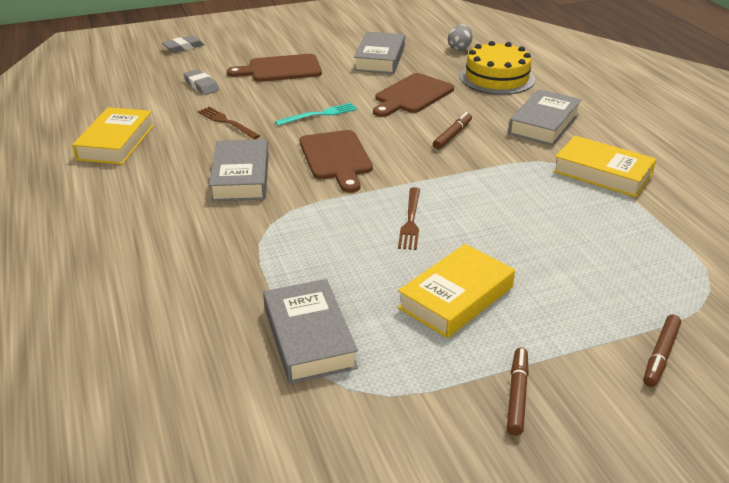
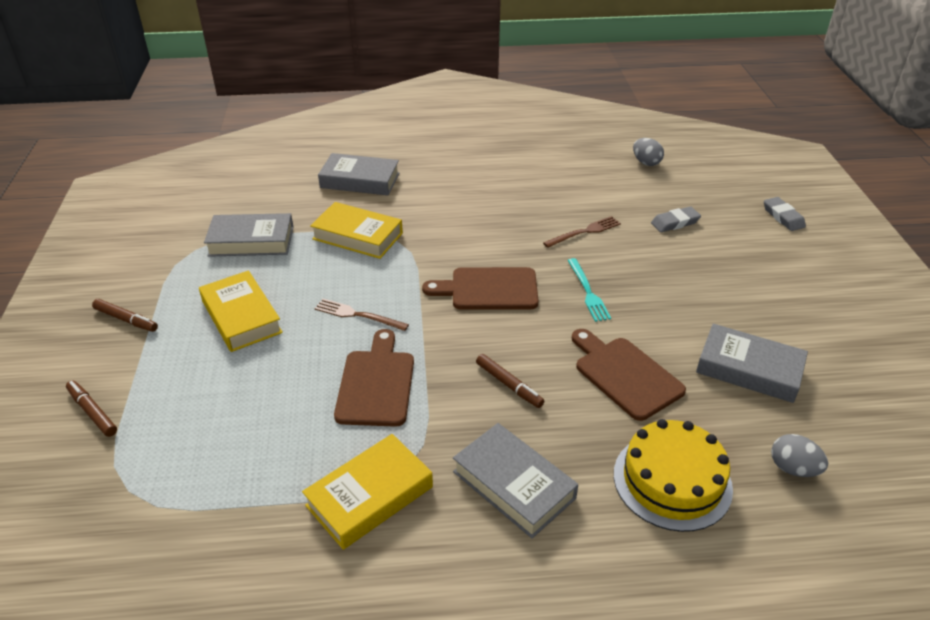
camera: 105 degrees right, 5 degrees up
(89, 101) = (646, 162): none -> grey egg
(116, 142) = (561, 175): yellow book -> yellow book (357, 236)
(241, 177) = (476, 231): grey book -> grey book (360, 180)
(281, 69) = (716, 279): brown cutting board -> brown cutting board (376, 384)

